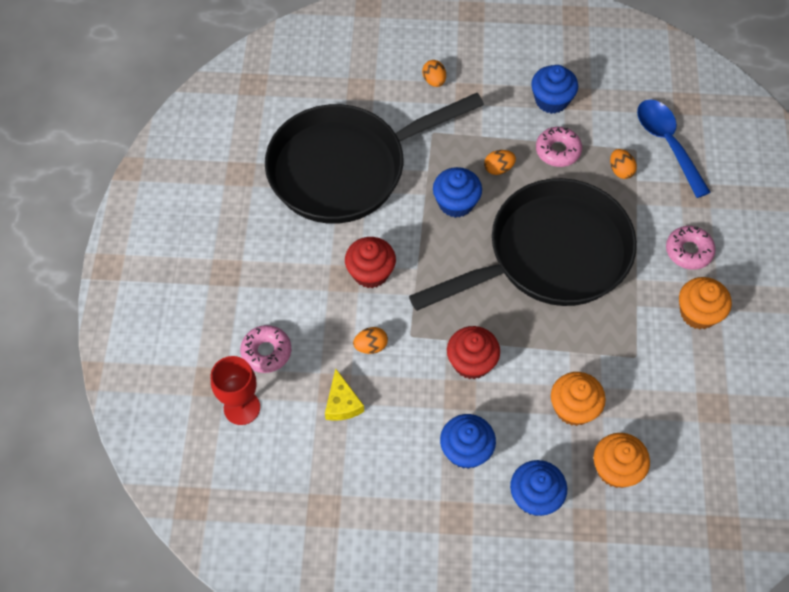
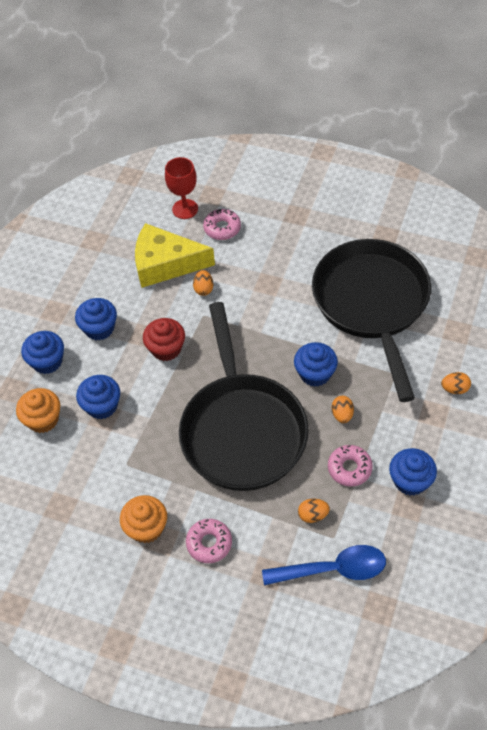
camera: 110 degrees right, 5 degrees down
(342, 403) = (165, 264): yellow cheese -> yellow cheese, size x2.10
(370, 272) = (267, 301): red cupcake -> none
(573, 408) = (102, 406): orange cupcake -> blue cupcake

